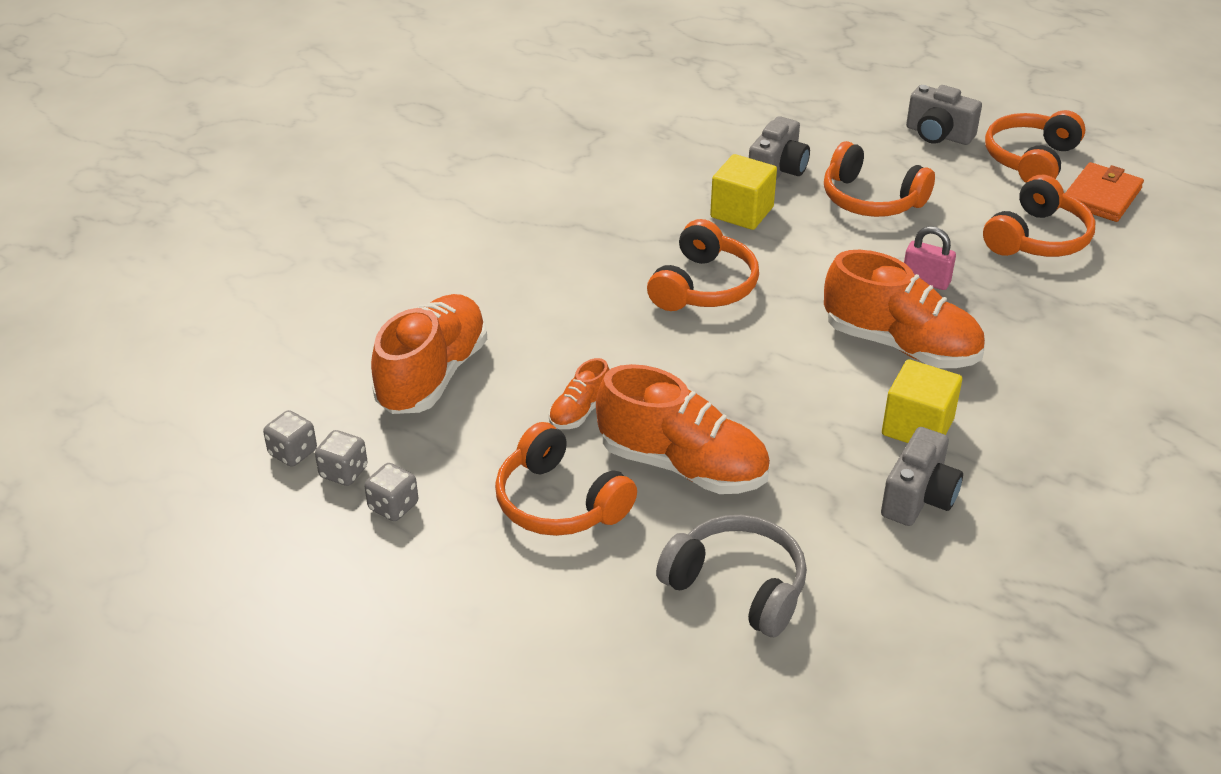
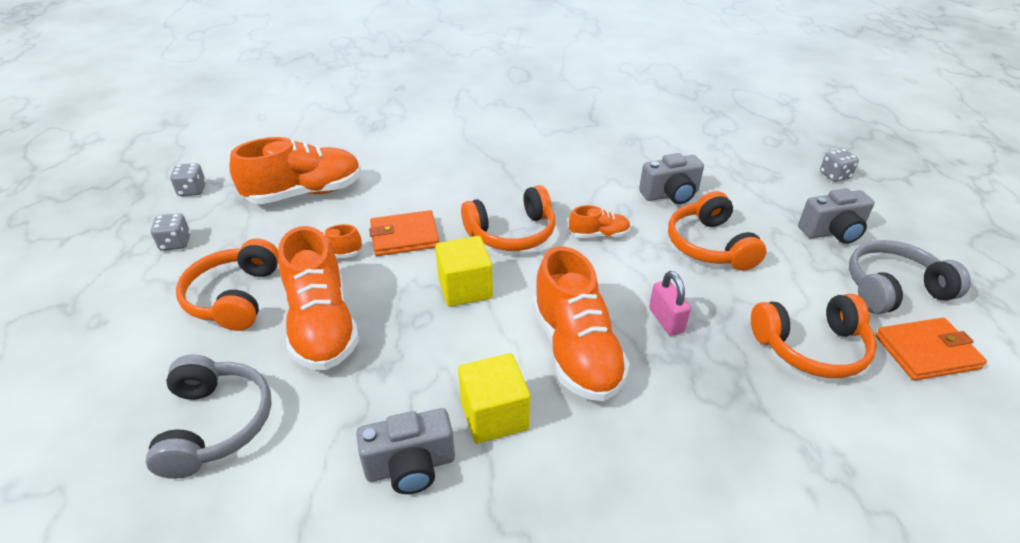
camera: 45 degrees right, 0 degrees up
(344, 472) = (191, 213): grey dice -> grey dice (834, 176)
(615, 350) = (404, 237): none -> orange wallet
(742, 212) = (606, 205): yellow cube -> yellow cube (465, 288)
(776, 243) = (599, 235): none -> orange shoe
(938, 134) = (832, 232): grey camera -> grey camera turned 90 degrees counterclockwise
(1031, 160) = (893, 289): orange headphones -> grey headphones

